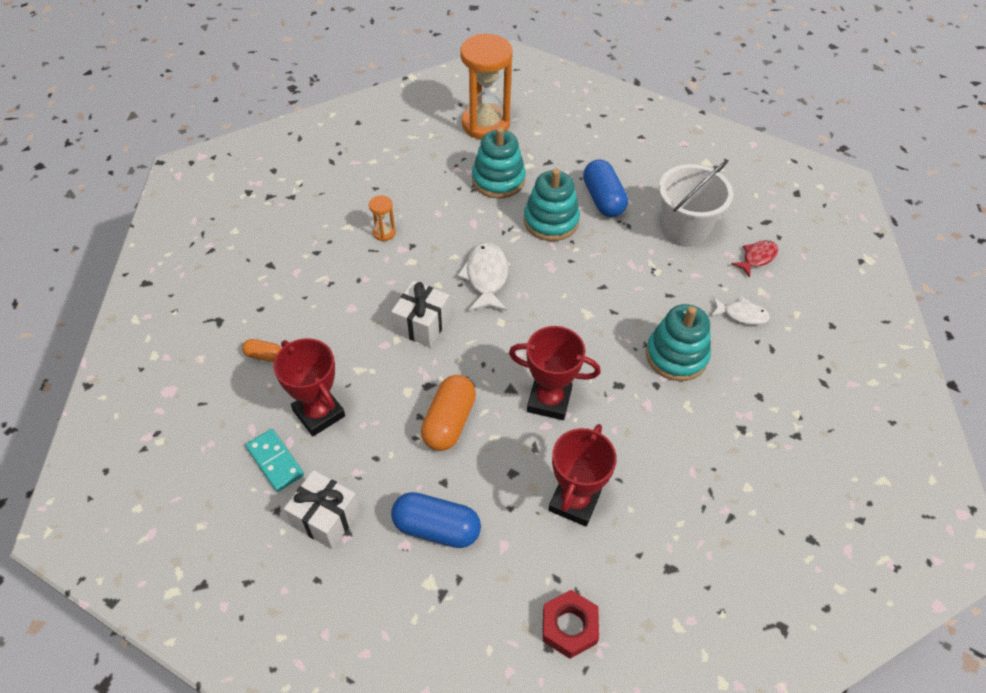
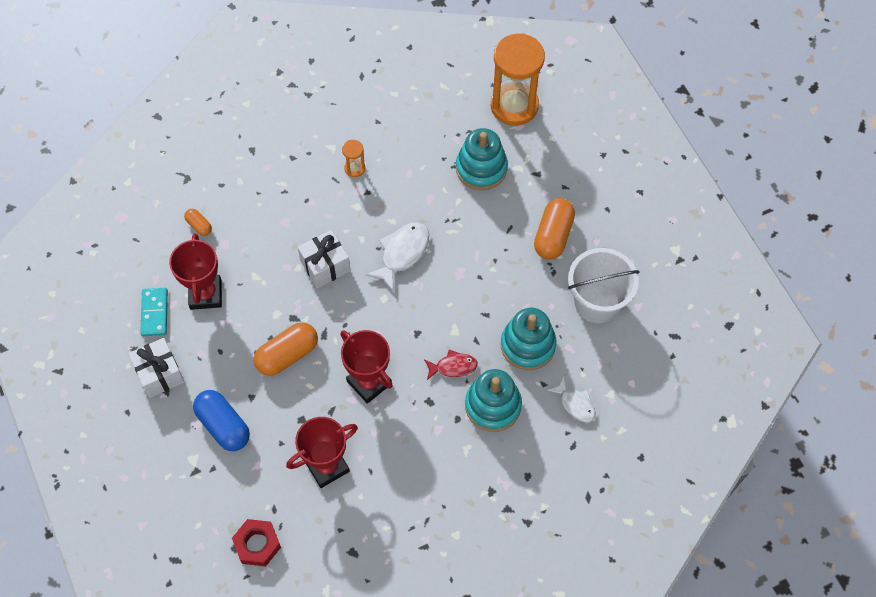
camera: 35 degrees right, 10 degrees up
(551, 221) = (493, 232): turquoise stacking toy -> turquoise stacking toy (528, 345)
(603, 199) = (553, 236): blue capsule -> orange capsule
(757, 258) = (635, 363): red fish -> red fish (453, 367)

